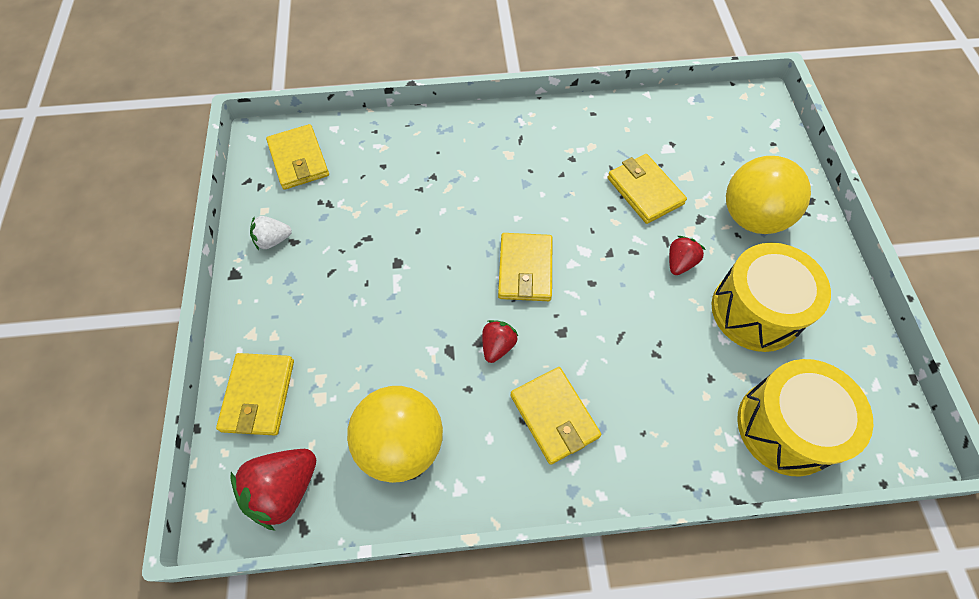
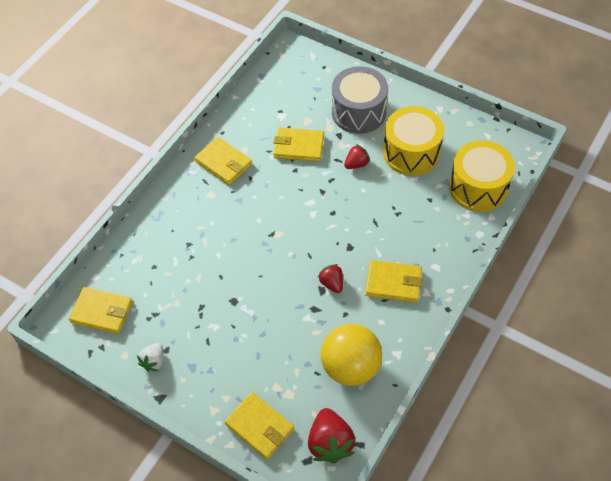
camera: 50 degrees left, 5 degrees down
(525, 269) = (296, 238): yellow wallet -> yellow wallet (223, 163)
(680, 263) = (356, 164): red strawberry -> red strawberry turned 75 degrees clockwise
(752, 217) = (359, 112): yellow ball -> grey drum

